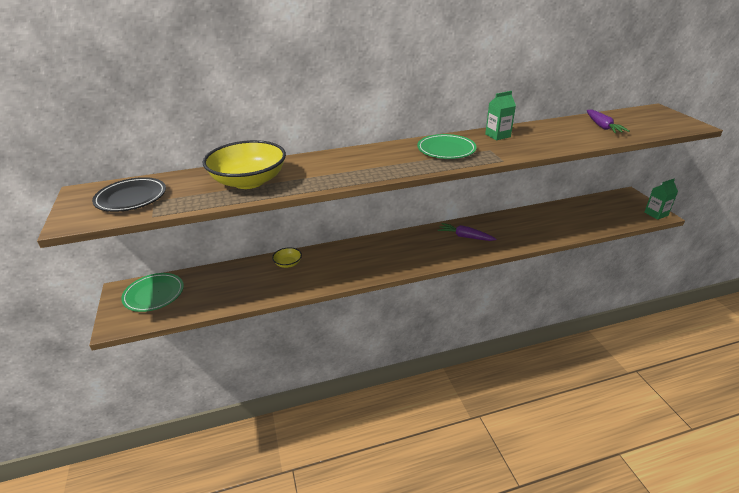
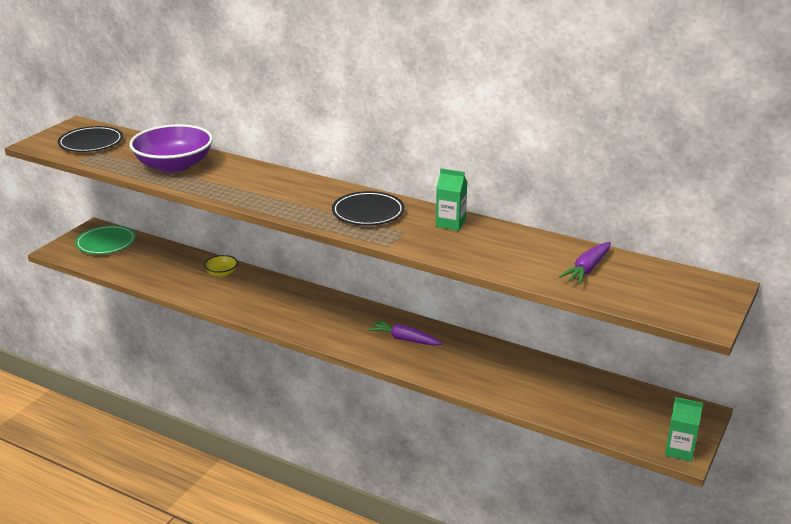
camera: 45 degrees right, 5 degrees down
(249, 181) = (174, 165): yellow bowl -> purple bowl
(446, 150) = (368, 212): green plate -> black plate
(465, 237) = (405, 339): purple carrot -> purple carrot turned 45 degrees counterclockwise

